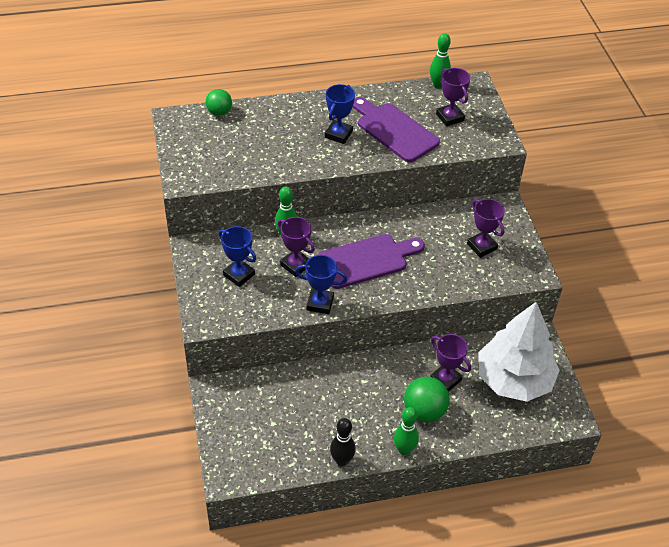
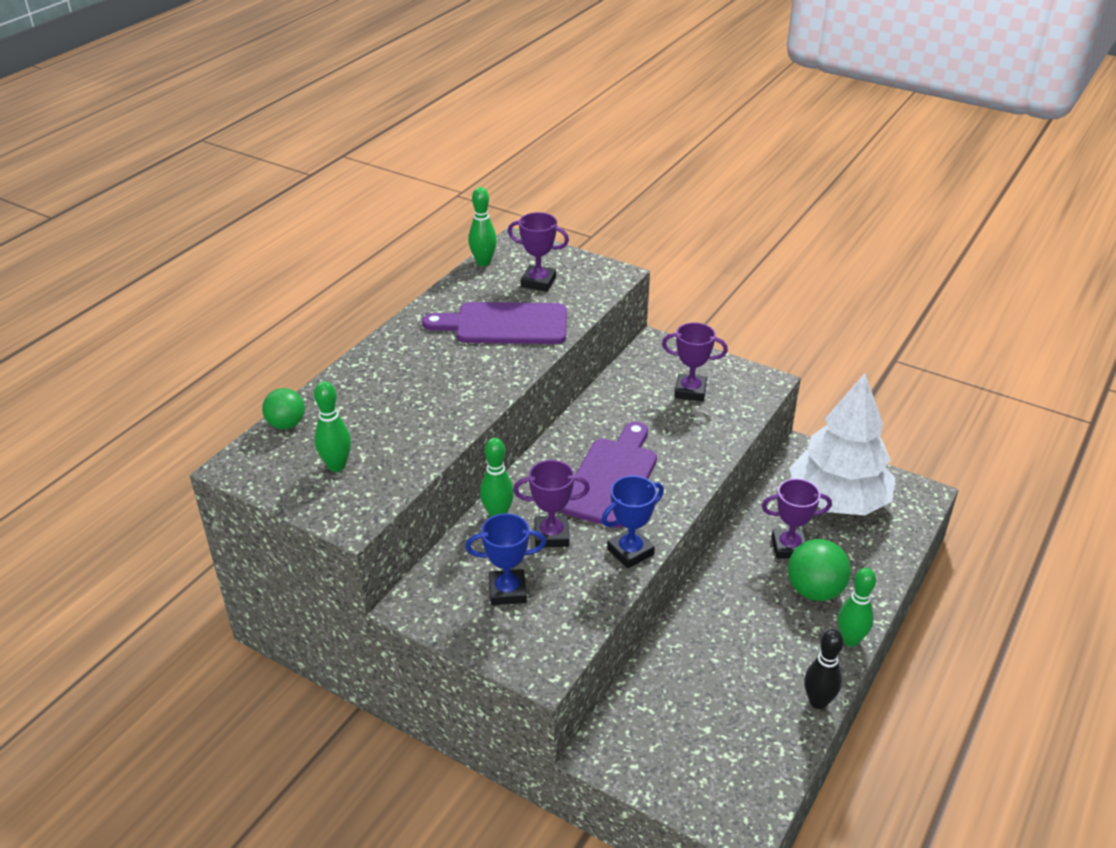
camera: 45 degrees left, 10 degrees down
(212, 149) = (336, 466): none -> green bowling pin
(338, 134) = (455, 362): blue trophy -> none

